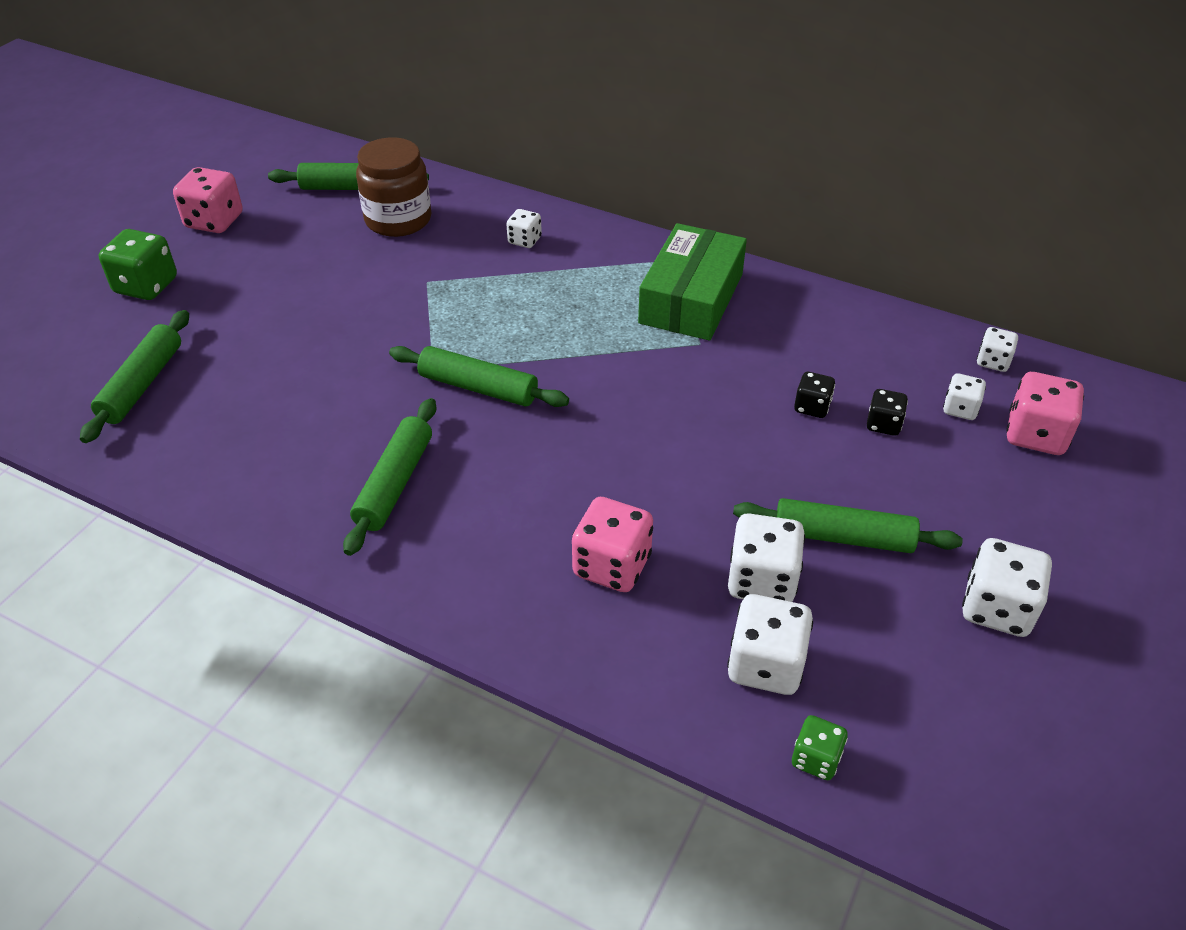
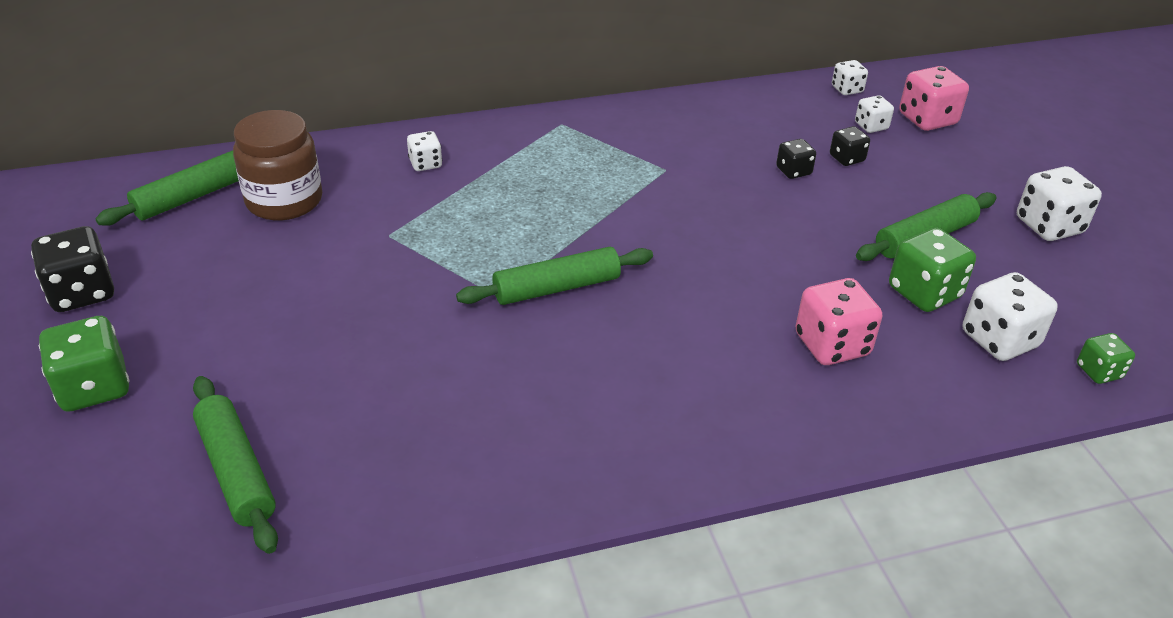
camera: 45 degrees left, 5 degrees down
(214, 221) = (82, 293): pink dice -> black dice
(394, 483) = (601, 395): green rolling pin -> none
(691, 298) = (615, 143): green box -> none
(762, 581) = (924, 292): white dice -> green dice

